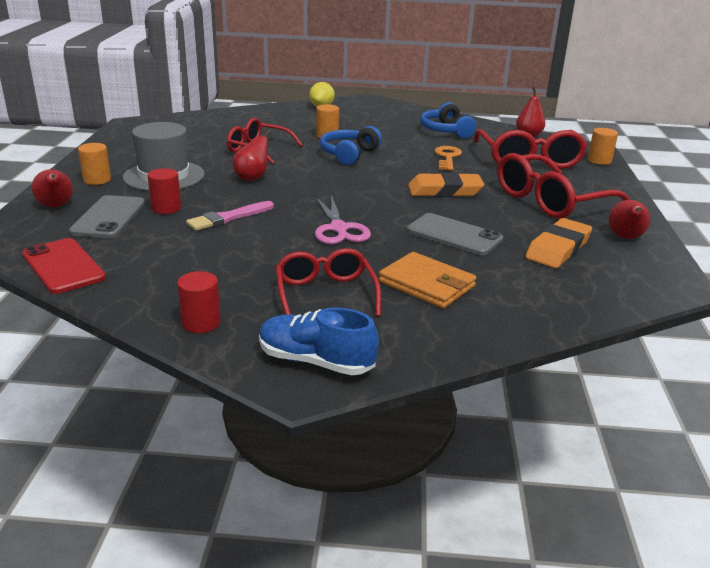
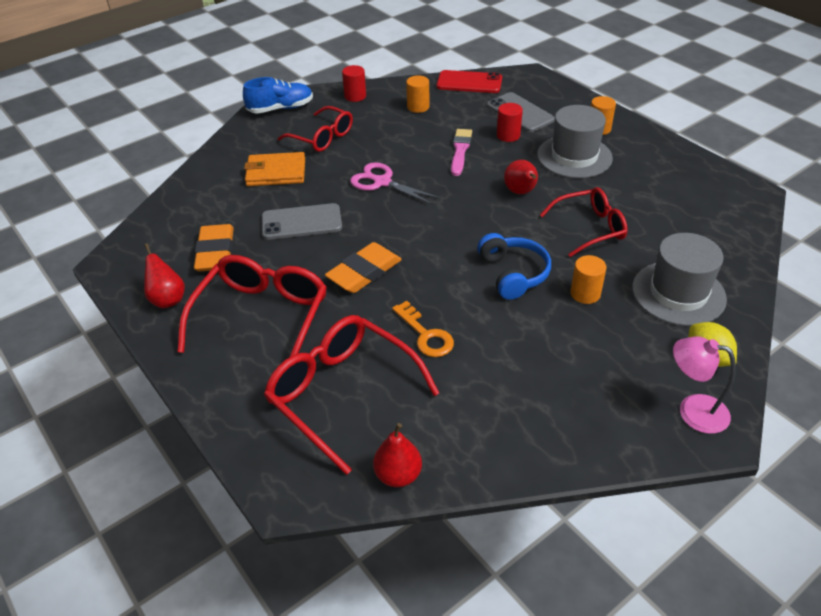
camera: 140 degrees right, 15 degrees up
(56, 206) = (563, 102): red pear -> none
(281, 120) = (678, 293): none -> grey hat
(362, 104) = (692, 410): none -> pink lamp
(446, 131) = (500, 404): blue headphones -> none
(599, 160) = (261, 456): orange cylinder -> orange cylinder (418, 107)

